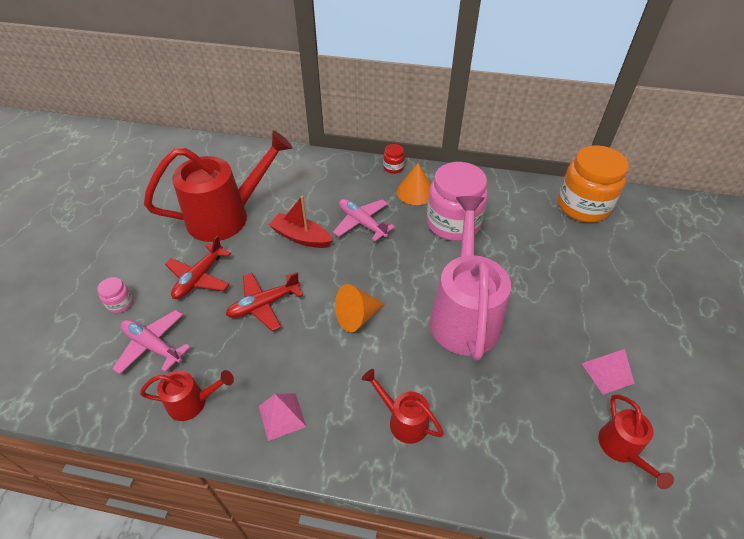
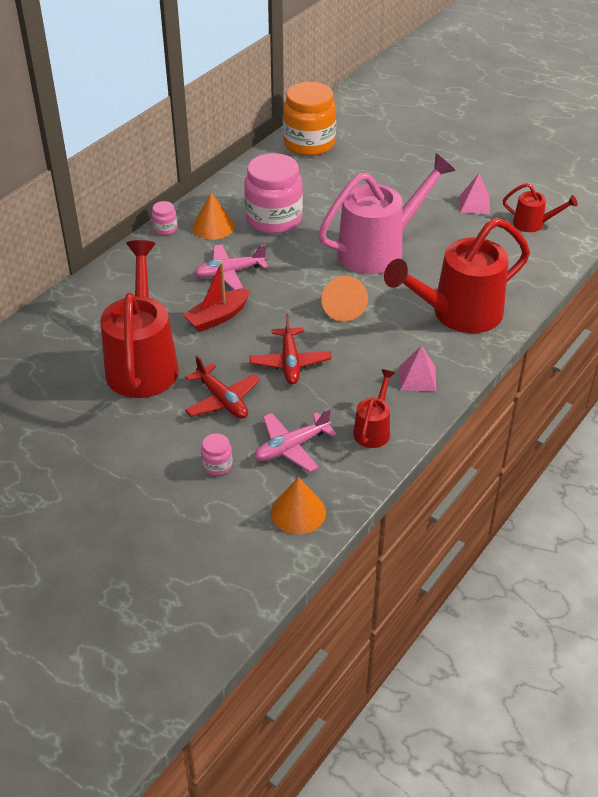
camera: 65 degrees left, 5 degrees down
(71, 380) = (298, 512): none -> orange cone
(393, 167) = (165, 228): red jar -> pink jar
(403, 420) = (458, 314): red watering can -> red watering can, size x2.10
(464, 313) = (379, 249): pink watering can -> pink watering can turned 120 degrees clockwise

